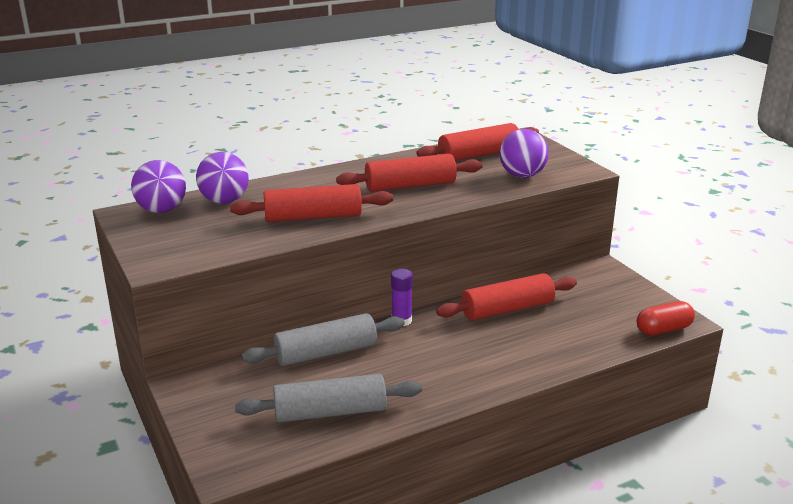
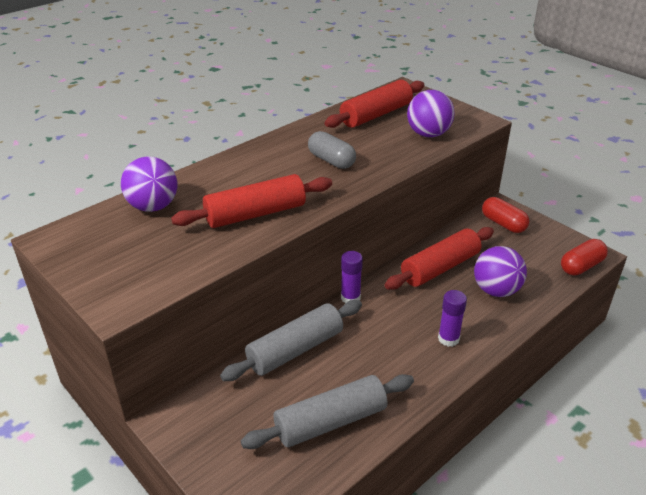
camera: 15 degrees left, 10 degrees up
(162, 210) = (90, 229): purple ball -> purple ball (496, 290)
(410, 186) = (331, 160): red rolling pin -> grey capsule
(483, 368) = (448, 339): none -> purple glue stick
(597, 282) = (503, 224): none -> red capsule

